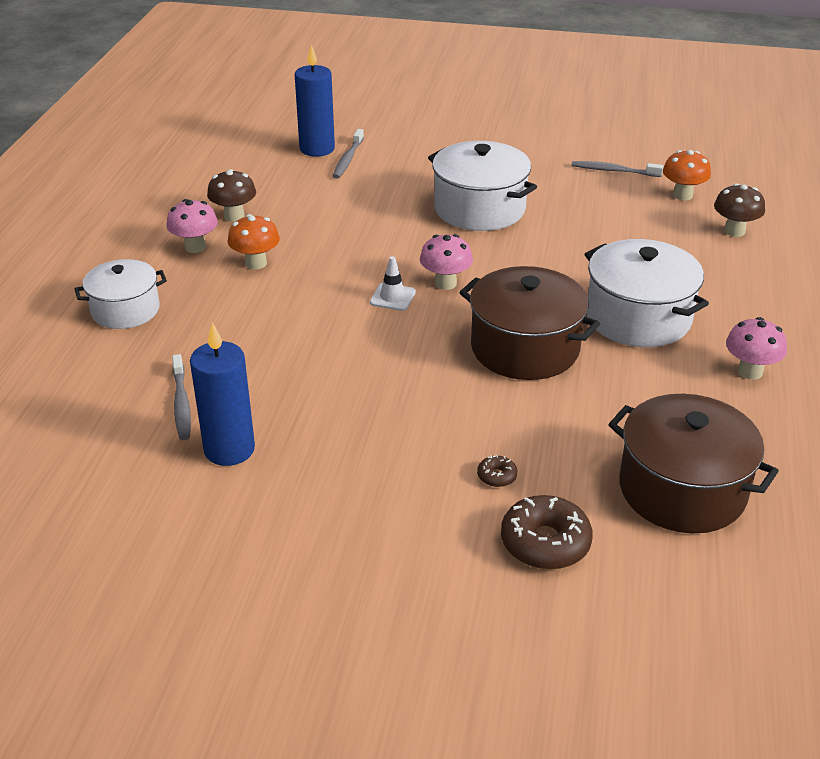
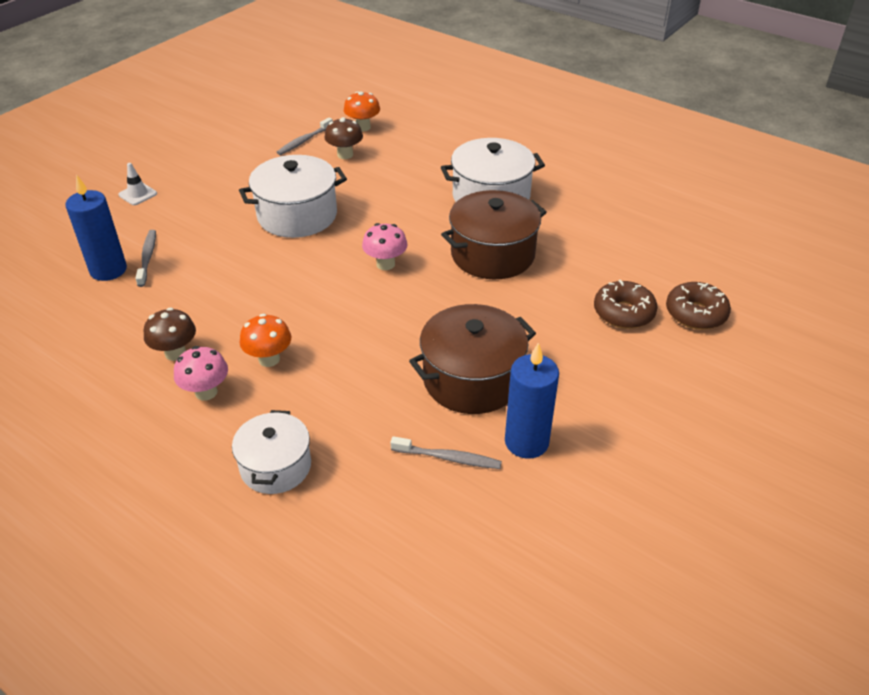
camera: 65 degrees left, 5 degrees up
(348, 159) = (147, 258): grey toothbrush -> grey toothbrush turned 135 degrees counterclockwise
(392, 297) = (383, 296): white traffic cone -> white traffic cone (138, 194)
(497, 476) = (623, 312): brown donut -> brown donut, size x2.12
(682, 489) = (669, 244): brown pot -> brown pot (472, 379)
(734, 231) = (423, 126): brown mushroom -> brown mushroom (345, 155)
(750, 371) = (573, 178): pink mushroom -> none

